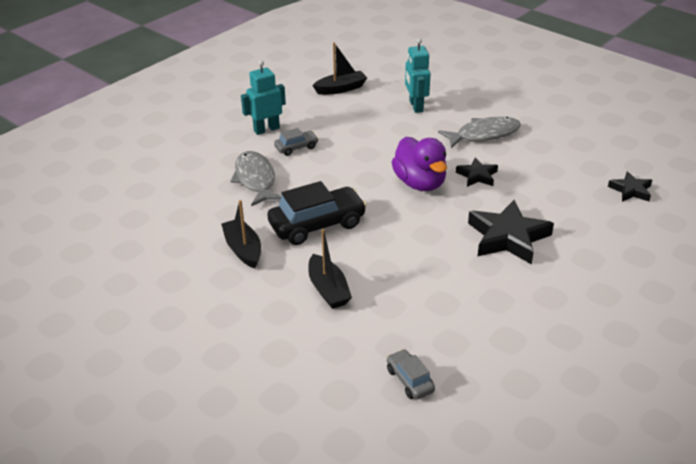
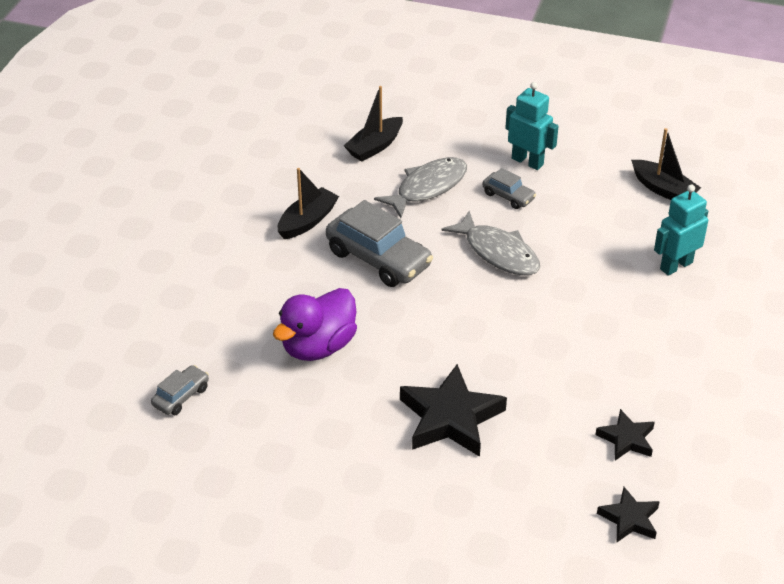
camera: 65 degrees right, 5 degrees up
(317, 225) = (378, 258): black car -> grey car
(328, 289) = (280, 300): black boat -> black boat (375, 146)
(420, 183) = (508, 315): purple duck -> purple duck (318, 346)
(477, 176) = (559, 361): black star -> black star (626, 439)
(484, 134) = (658, 345): grey fish -> grey fish (498, 252)

